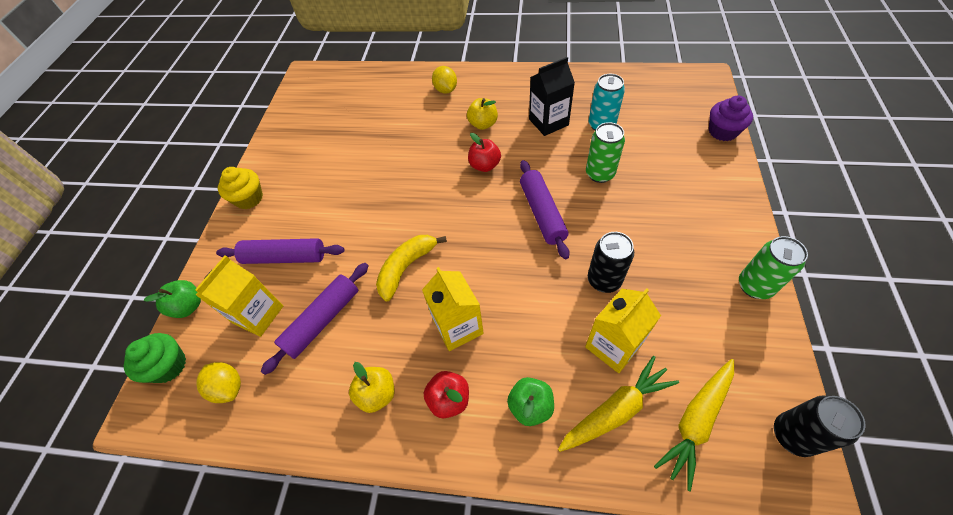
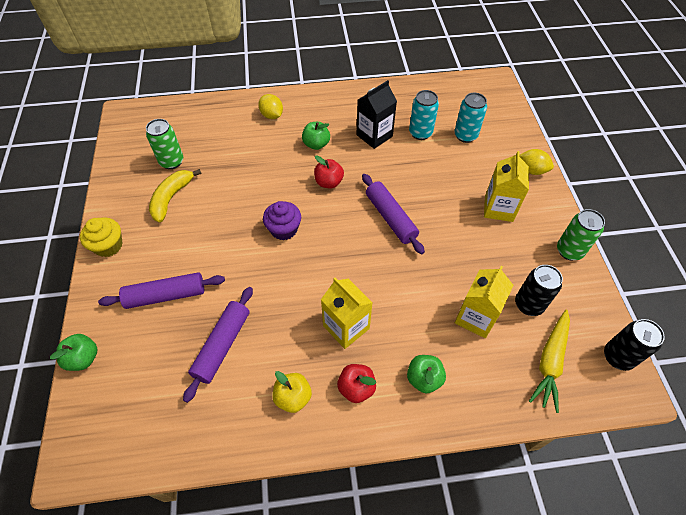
camera: 20 degrees left, 0 degrees up
(169, 366) = (84, 416): green cupcake -> none
(228, 387) = (152, 422): yellow lemon -> yellow lemon (531, 170)
(258, 314) = (158, 352): yellow carton -> yellow carton (498, 208)
(406, 268) = (285, 285): yellow banana -> yellow banana (171, 198)
(483, 124) = (316, 144): yellow apple -> green apple
(600, 174) = (430, 176): green can -> green can (171, 162)
(604, 280) = (455, 266): black can -> black can (528, 304)
(616, 410) = (490, 366): yellow carrot -> none
(654, 134) = (465, 135): none -> turquoise can
(722, 131) = (519, 127): purple cupcake -> purple cupcake (284, 229)

